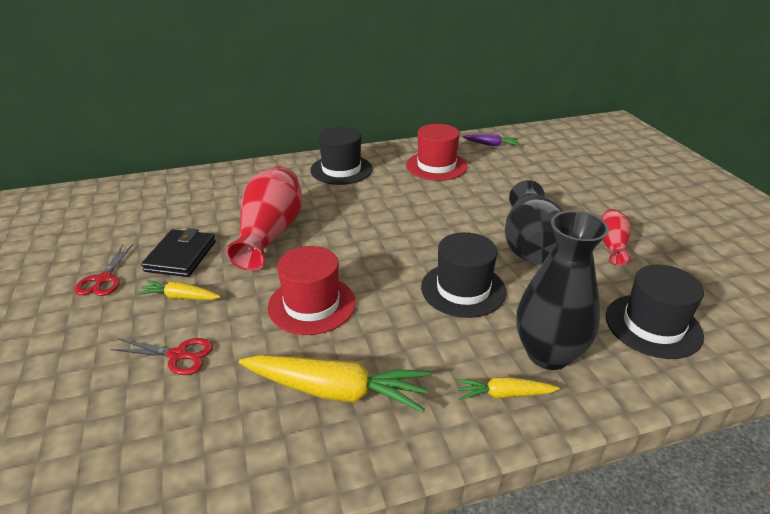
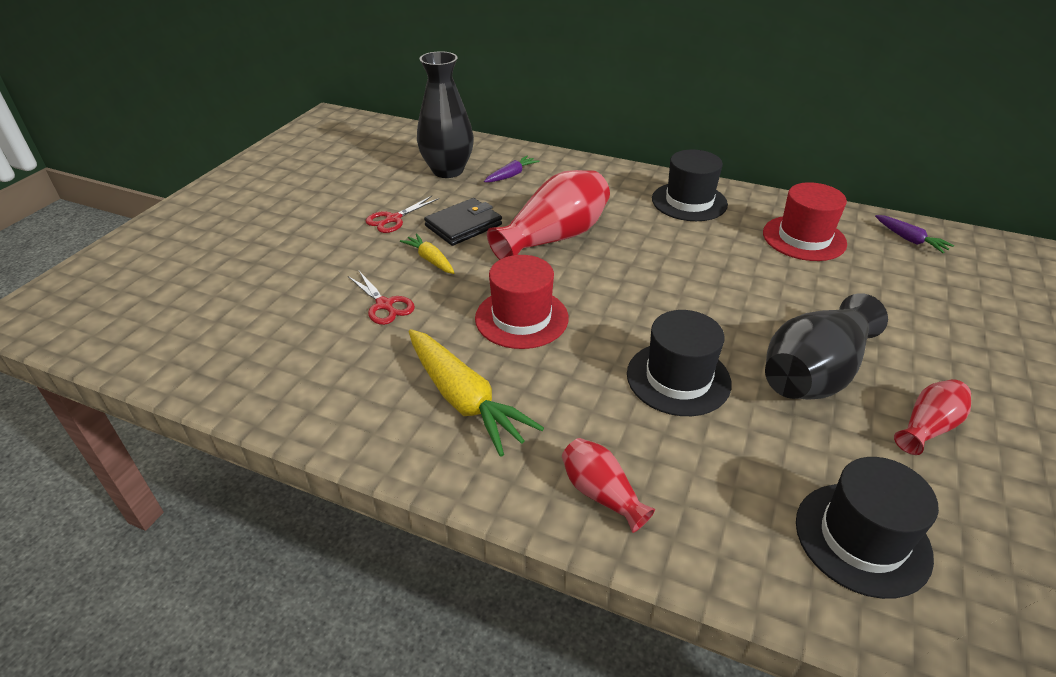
camera: 40 degrees right, 5 degrees up
(180, 200) = (511, 175): none -> purple carrot
(504, 394) = (601, 493): yellow carrot -> red vase
(548, 354) = (693, 488): black vase -> black vase (448, 170)

